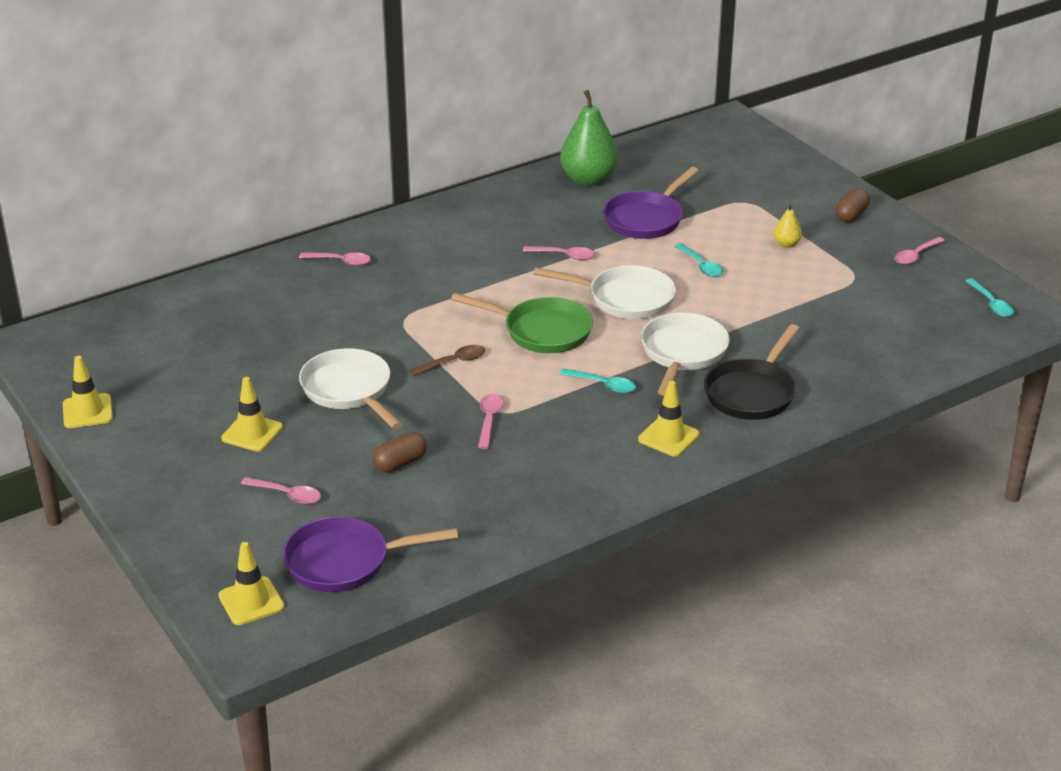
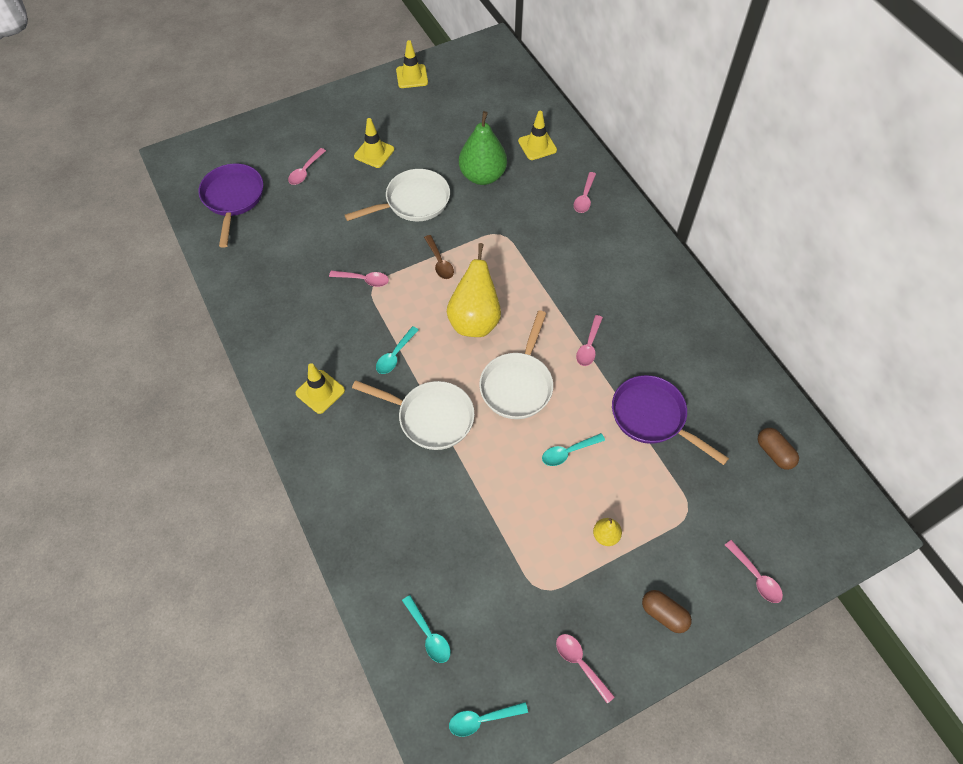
camera: 95 degrees right, 25 degrees up
(251, 601) = (211, 157): yellow traffic cone -> yellow traffic cone (537, 146)
(400, 463) = (325, 228): brown capsule -> brown capsule (774, 453)
(541, 331) = (474, 320): green pan -> yellow pear
(588, 179) = (726, 378): green pear -> green pear (482, 176)
(752, 392) = (367, 461): black pan -> none
(797, 172) = (756, 576): none -> pink spoon
(928, 338) = (428, 634): none -> turquoise spoon

